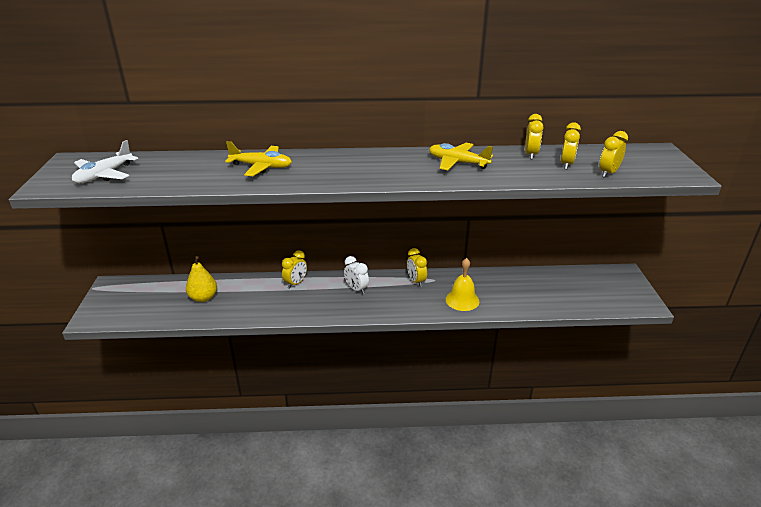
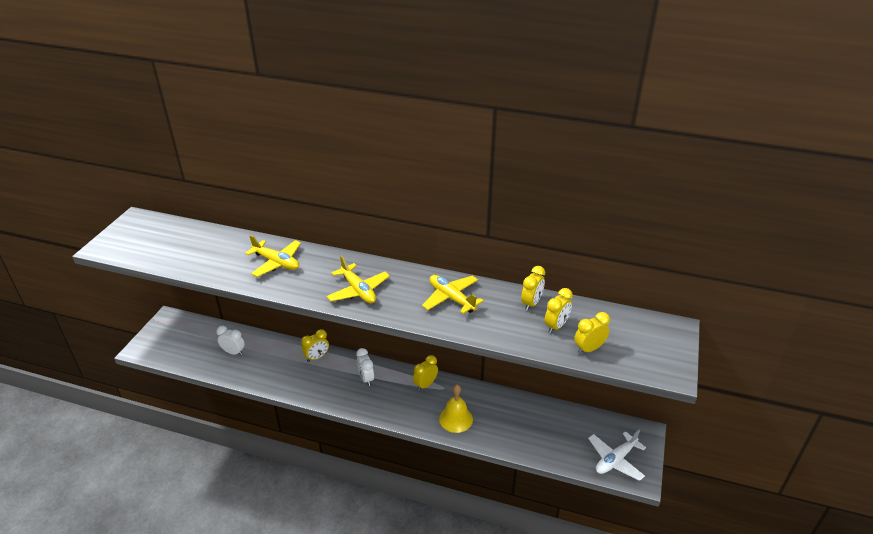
camera: 20 degrees right, 5 degrees up
(104, 175) = (151, 244): white plane -> white plane (615, 460)
(203, 298) = (233, 352): yellow pear -> white clock
(364, 172) = (358, 290): none -> yellow plane
(416, 281) = (425, 385): yellow clock -> yellow clock turned 45 degrees clockwise

